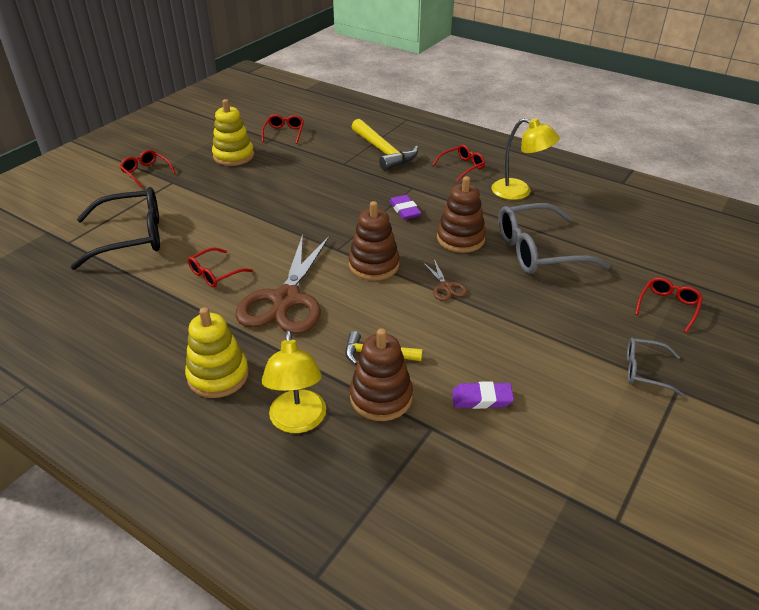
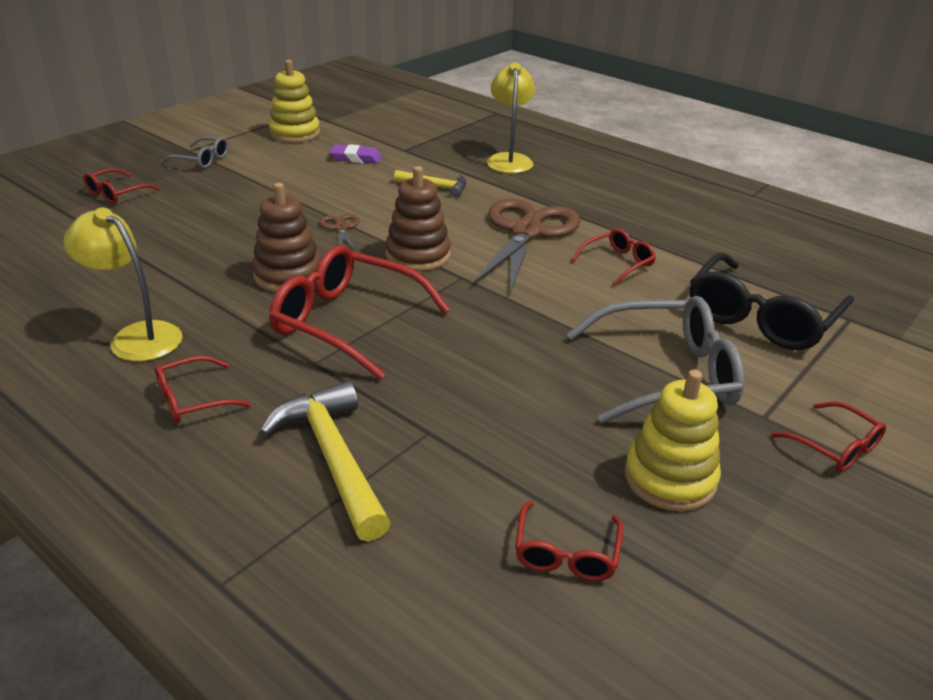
camera: 175 degrees left, 5 degrees down
(131, 237) = (761, 318): black glasses -> black glasses turned 45 degrees counterclockwise
(218, 376) = (582, 186): yellow stacking toy -> yellow stacking toy (295, 133)
(381, 397) = (439, 165): brown stacking toy -> none
(405, 210) = (346, 322): purple eraser -> red glasses
(538, 251) = (198, 252): grey glasses -> grey glasses (667, 374)

